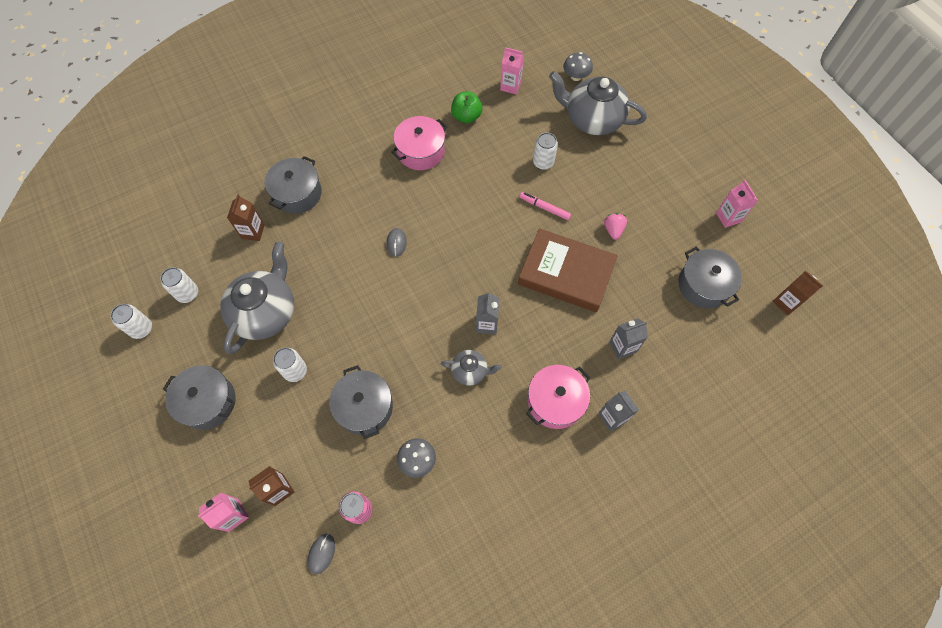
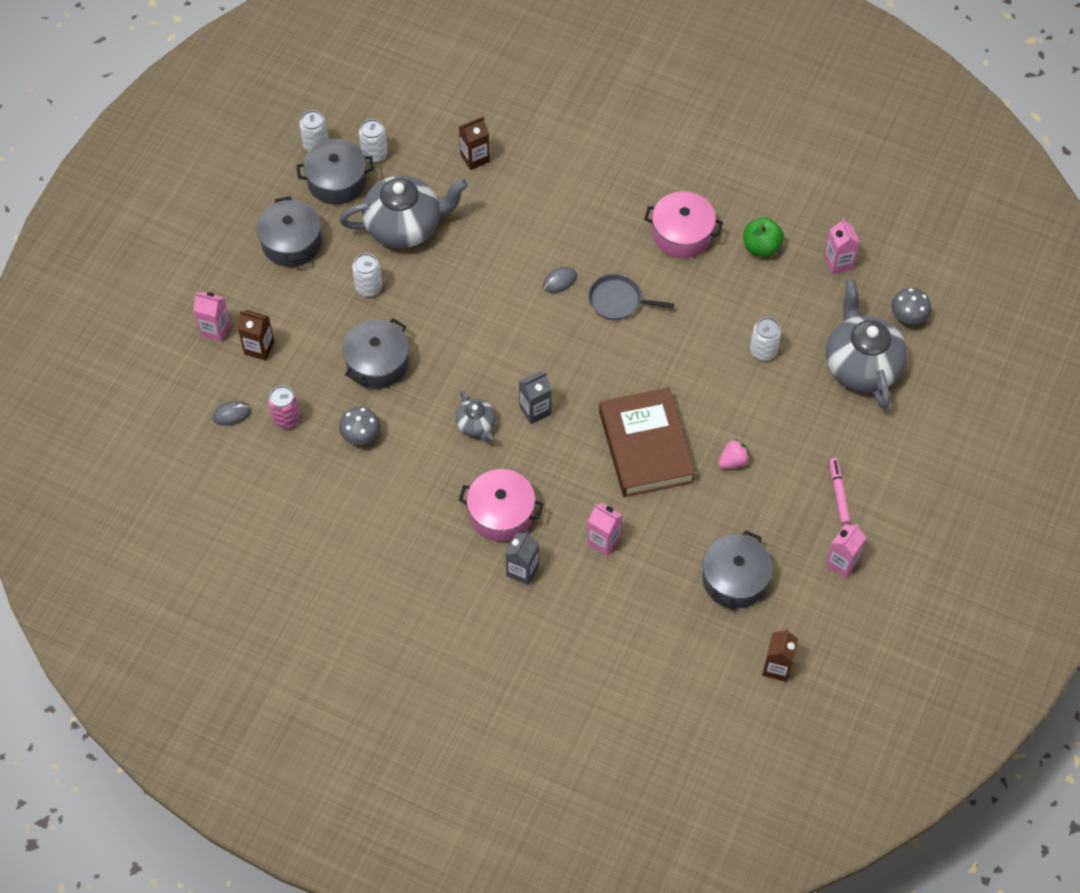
camera: 55 degrees right, 5 degrees down
(297, 193) = (544, 164): grey pot -> grey pot (337, 181)
(440, 218) = (618, 301): none -> grey pan
(544, 208) = (707, 384): pink marker -> pink marker (838, 493)
(622, 347) = (603, 540): grey carton -> pink carton

